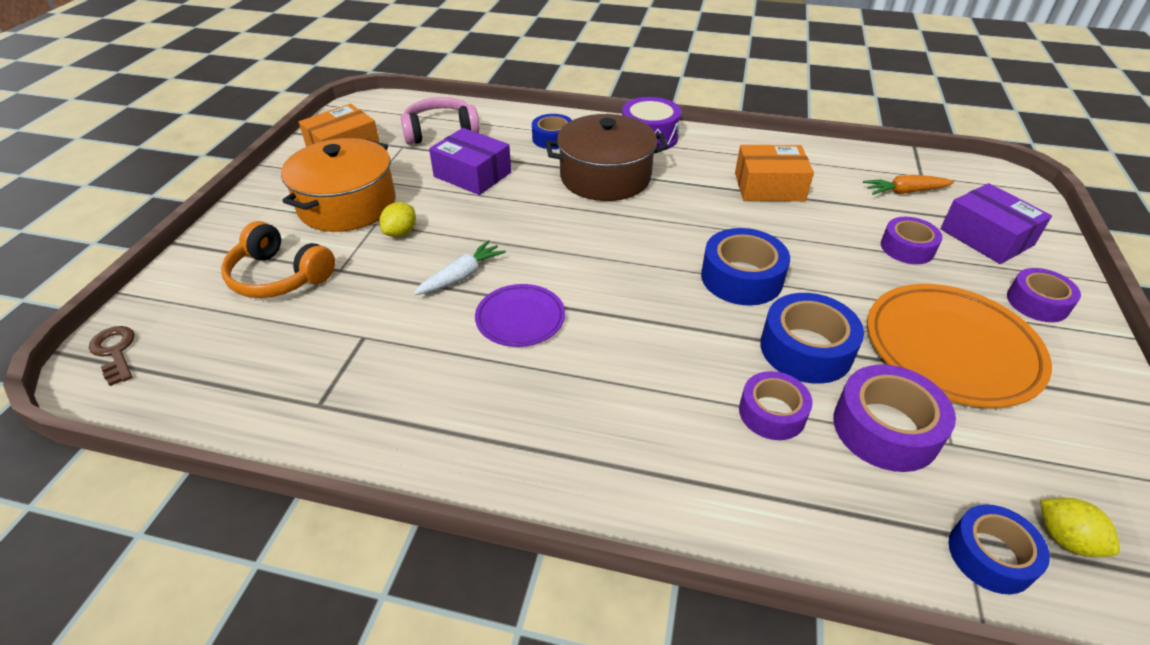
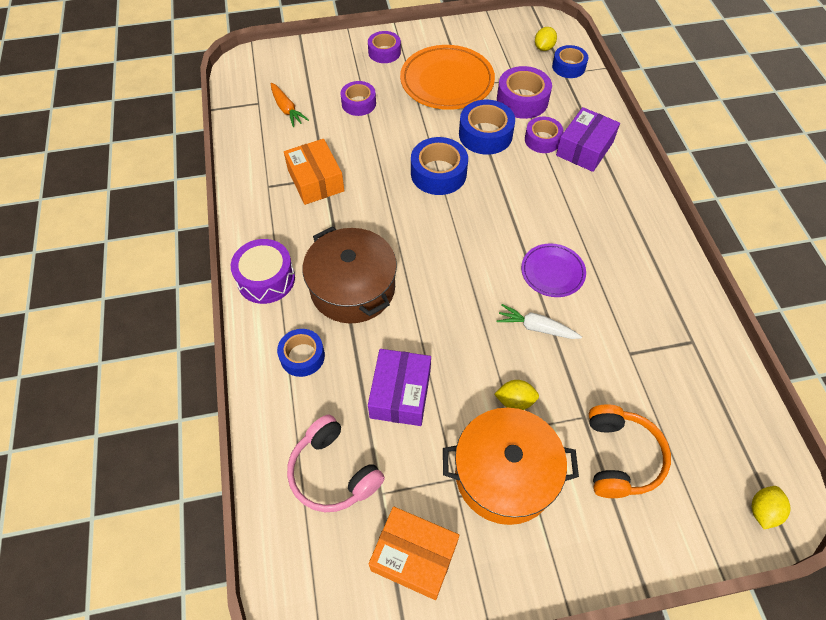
camera: 115 degrees left, 15 degrees up
(115, 351) = (762, 511): brown key -> yellow lemon
(986, 237) = (326, 71): purple box -> purple box (584, 148)

